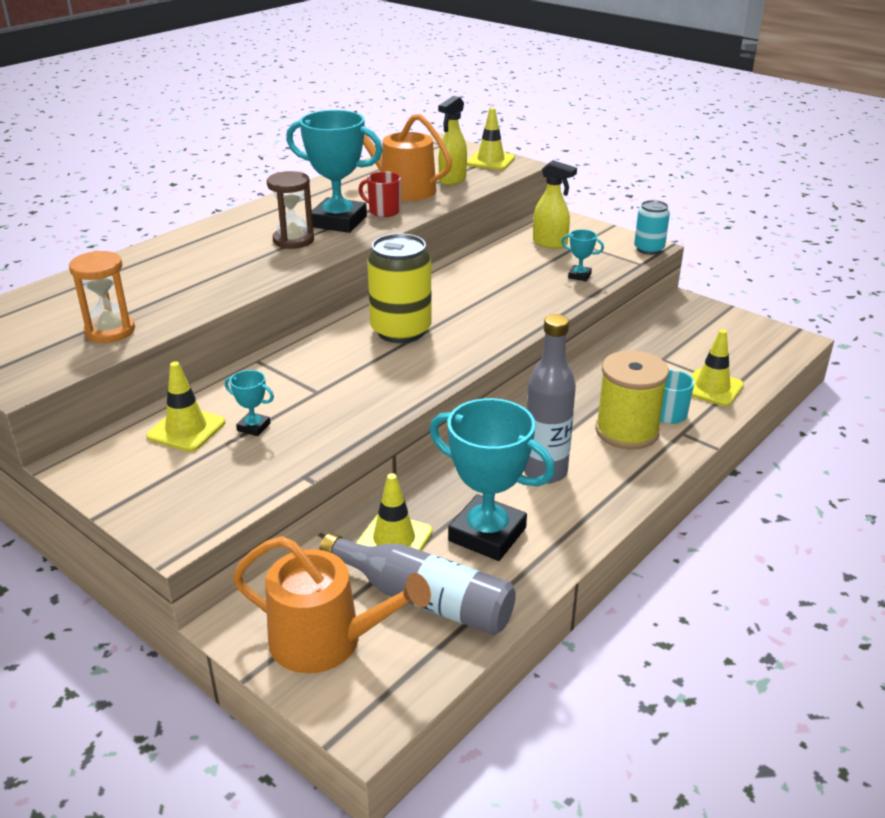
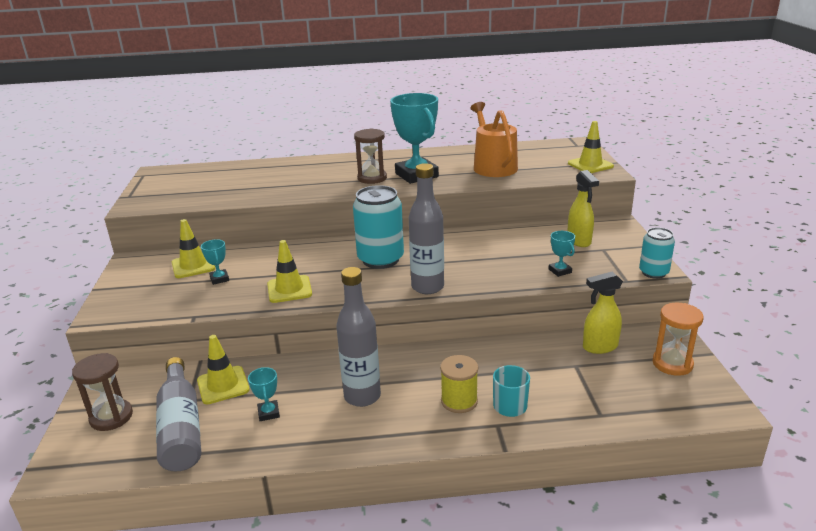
camera: 45 degrees right, 5 degrees down
(110, 331) = (205, 195): orange hourglass -> orange hourglass (672, 364)
(326, 640) = (111, 417): orange watering can -> brown hourglass
(383, 211) = (455, 177): red mug -> none
(401, 331) = (380, 259): yellow can -> turquoise can
(452, 180) = (537, 170): yellow spray bottle -> yellow spray bottle (599, 347)
(487, 534) = (268, 413): turquoise trophy -> turquoise trophy, size x0.44
(495, 337) = (427, 287): none -> grey bottle
(627, 431) = (459, 401): yellow spool -> yellow spool, size x0.65
(712, 388) = (578, 406): yellow traffic cone -> yellow traffic cone (289, 289)

